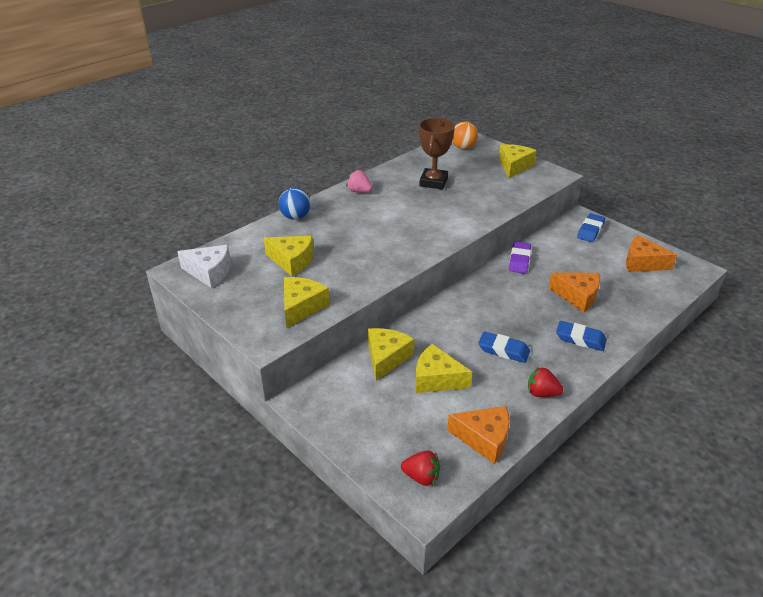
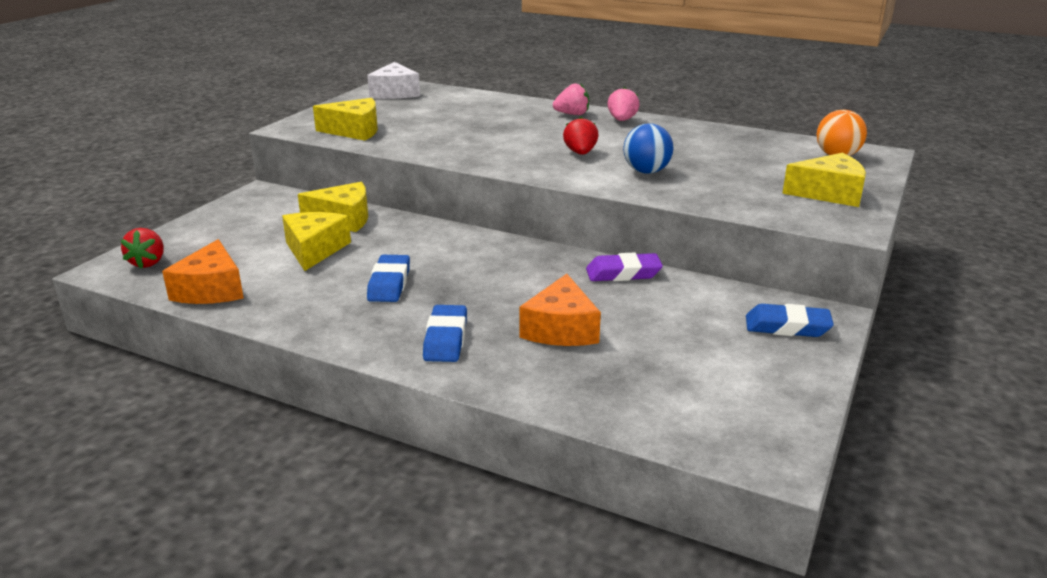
camera: 70 degrees right, 10 degrees down
(292, 261) = (438, 115): yellow cheese -> none
(295, 217) = (529, 104): blue ball -> blue ball (646, 172)
(333, 206) = (572, 114): none -> pink strawberry
(433, 182) = (699, 151): brown trophy -> none
(542, 393) = (307, 319): red strawberry -> red strawberry (580, 153)
(642, 263) = (729, 388): orange cheese -> none

